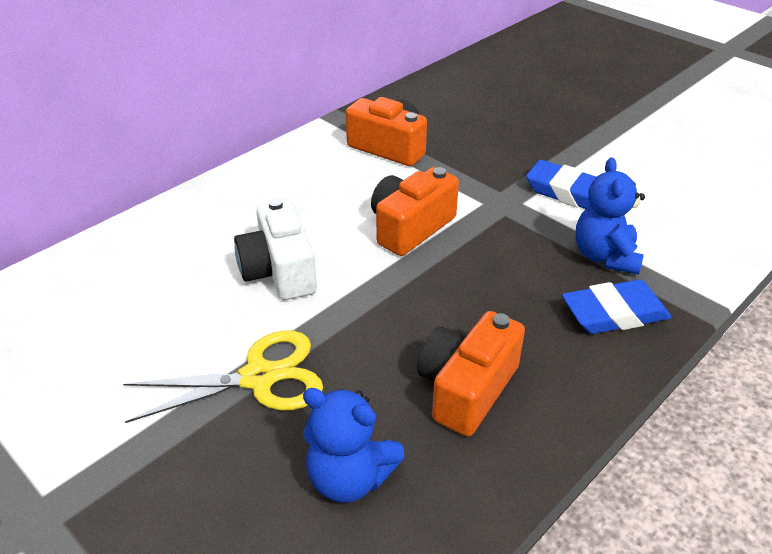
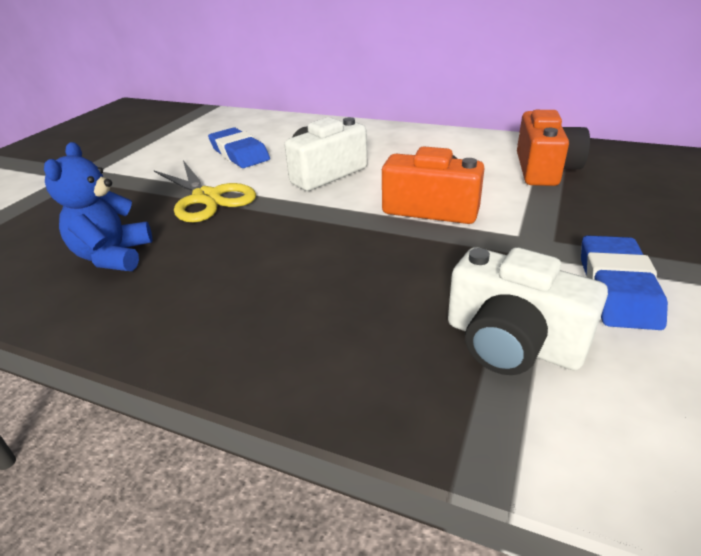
camera: 70 degrees right, 5 degrees down
(466, 388) = (225, 287): orange camera -> none
(605, 256) = (512, 342): blue teddy bear -> white camera
(614, 313) = (399, 370): blue eraser -> blue eraser (239, 153)

